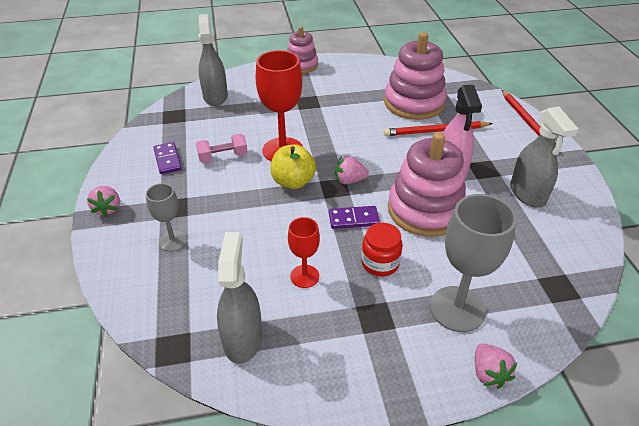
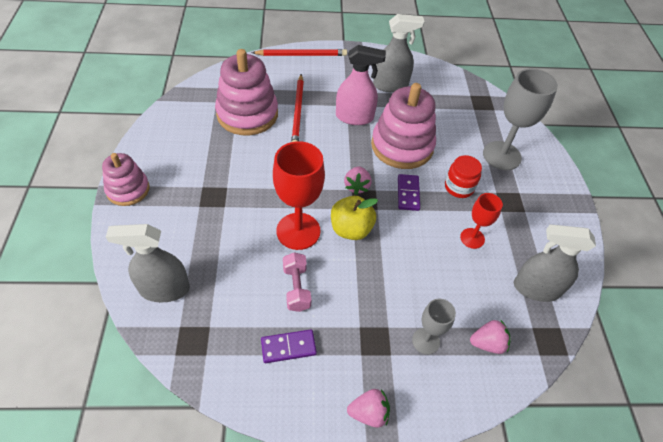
camera: 85 degrees left, 10 degrees up
(488, 373) = (551, 156): pink strawberry -> pink strawberry (487, 343)

